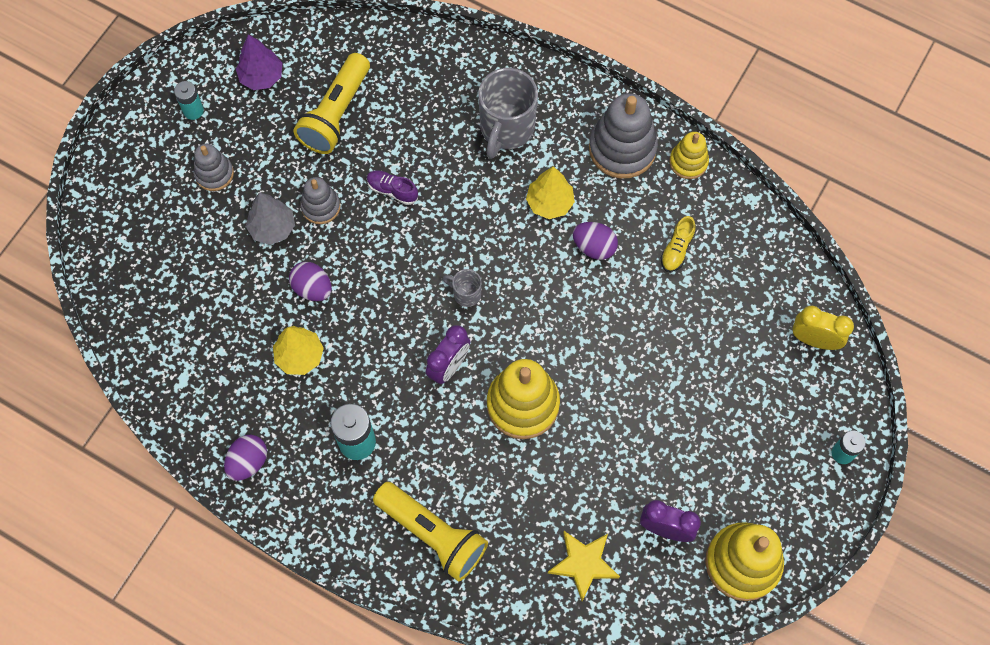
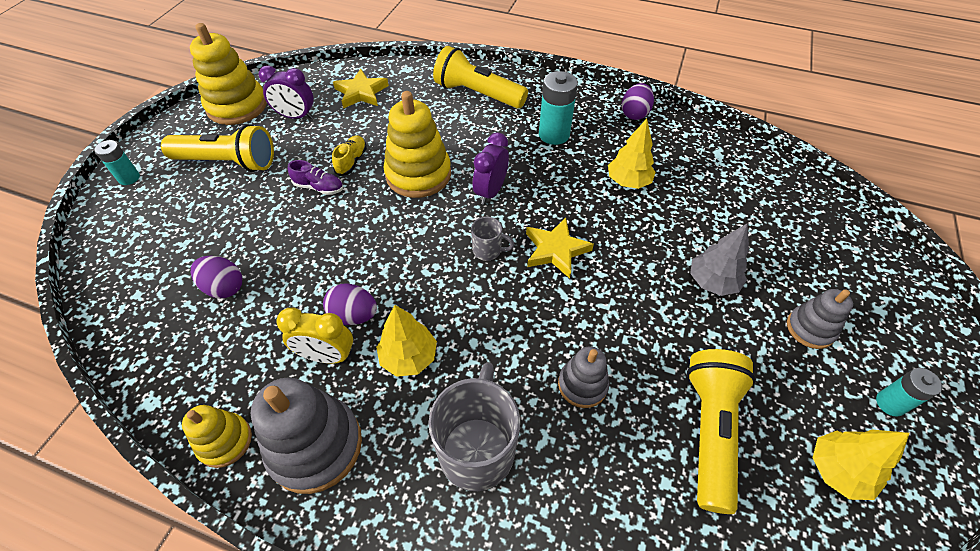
camera: 170 degrees right, 15 degrees down
(261, 77) = (838, 471): purple tree -> yellow tree
(312, 288) = (642, 234): purple egg -> purple egg (224, 287)
(321, 206) = (672, 311): grey stacking toy -> grey stacking toy (582, 385)
(392, 190) = (599, 342): purple shoe -> purple shoe (319, 187)
(402, 284) = (555, 250): none -> yellow star
(677, 249) = (257, 327): yellow shoe -> yellow shoe (351, 161)
(736, 460) = (228, 162): none -> yellow flashlight
(814, 340) = (123, 260): yellow clock -> yellow clock (327, 356)

